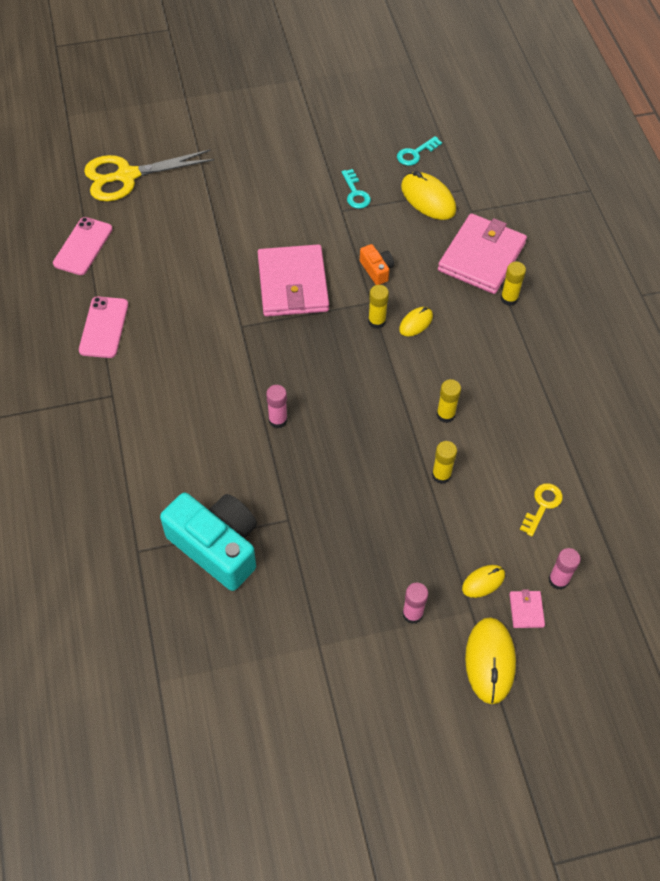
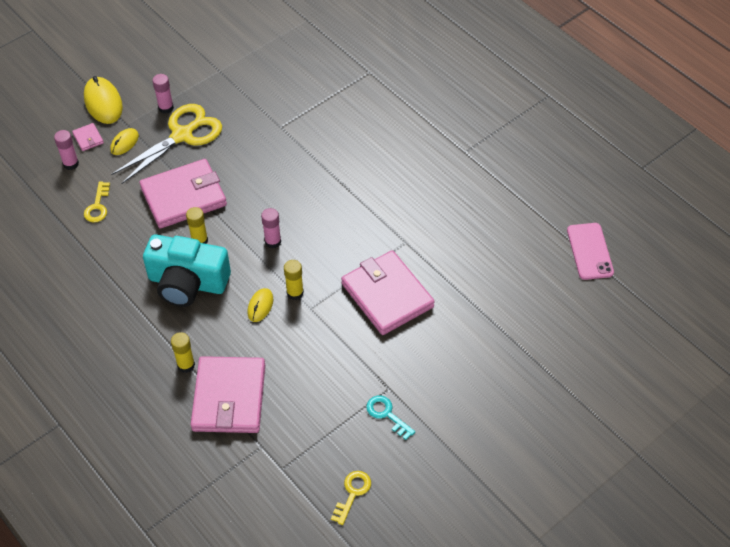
camera: 155 degrees right, 5 degrees down
(104, 327) = (513, 195): pink phone -> none
(127, 176) = (613, 334): yellow scissors -> yellow scissors (182, 135)
(217, 546) = (319, 94): turquoise camera -> turquoise camera (187, 283)
(278, 420) = (329, 184): pink glue stick -> pink glue stick (273, 242)
(376, 270) = (321, 341): orange camera -> none
(415, 153) = (352, 493): turquoise key -> yellow key
(428, 199) = (311, 441): yellow mouse -> none
(441, 475) = (183, 196): yellow glue stick -> pink wallet

